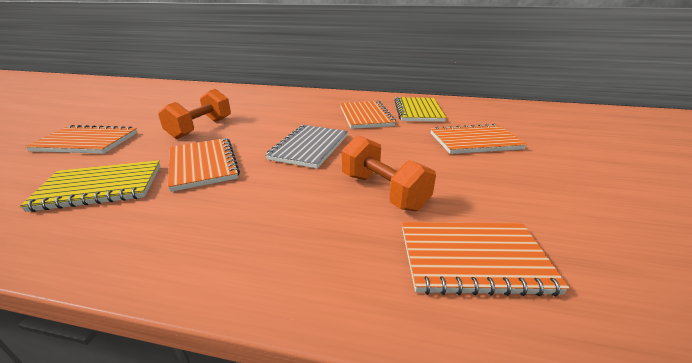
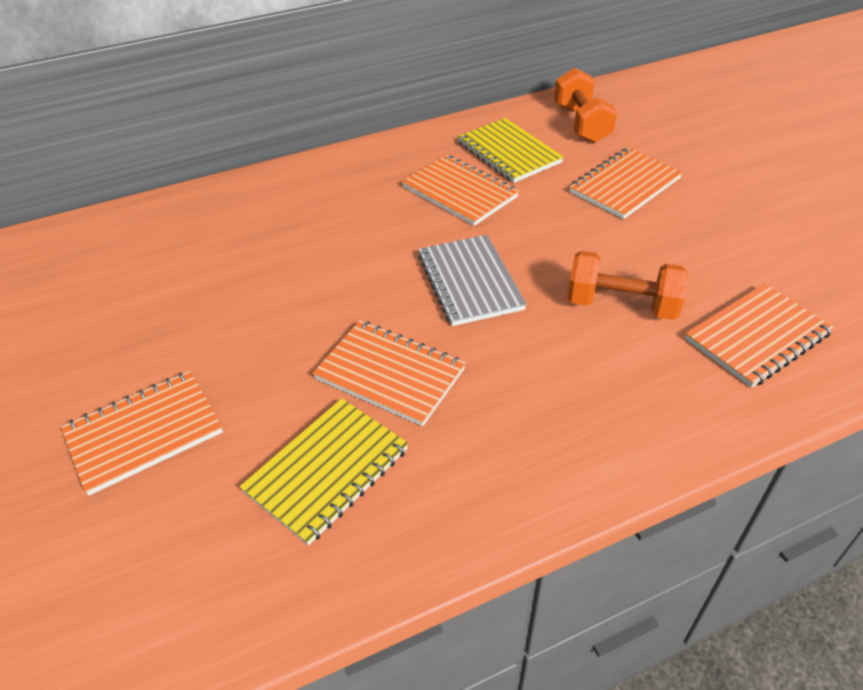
camera: 35 degrees left, 15 degrees up
(201, 128) = (272, 321): orange dumbbell -> orange dumbbell (581, 124)

